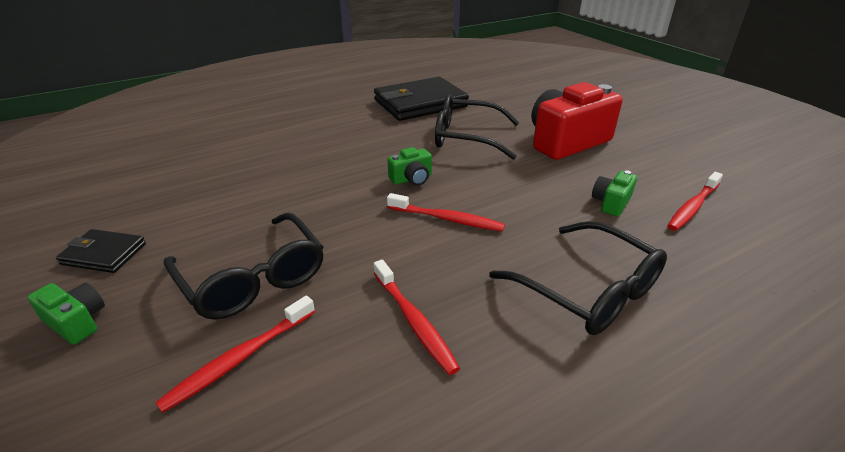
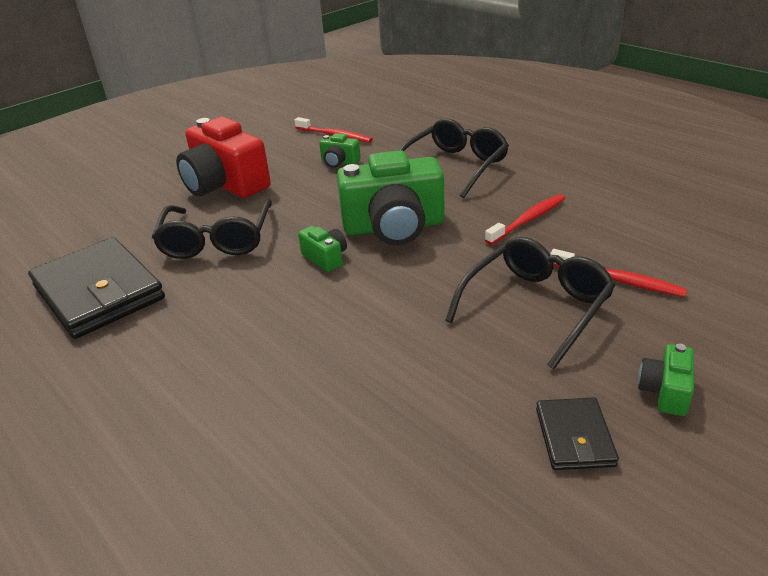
camera: 100 degrees left, 0 degrees up
(447, 219) = (394, 227): red toothbrush -> green camera

